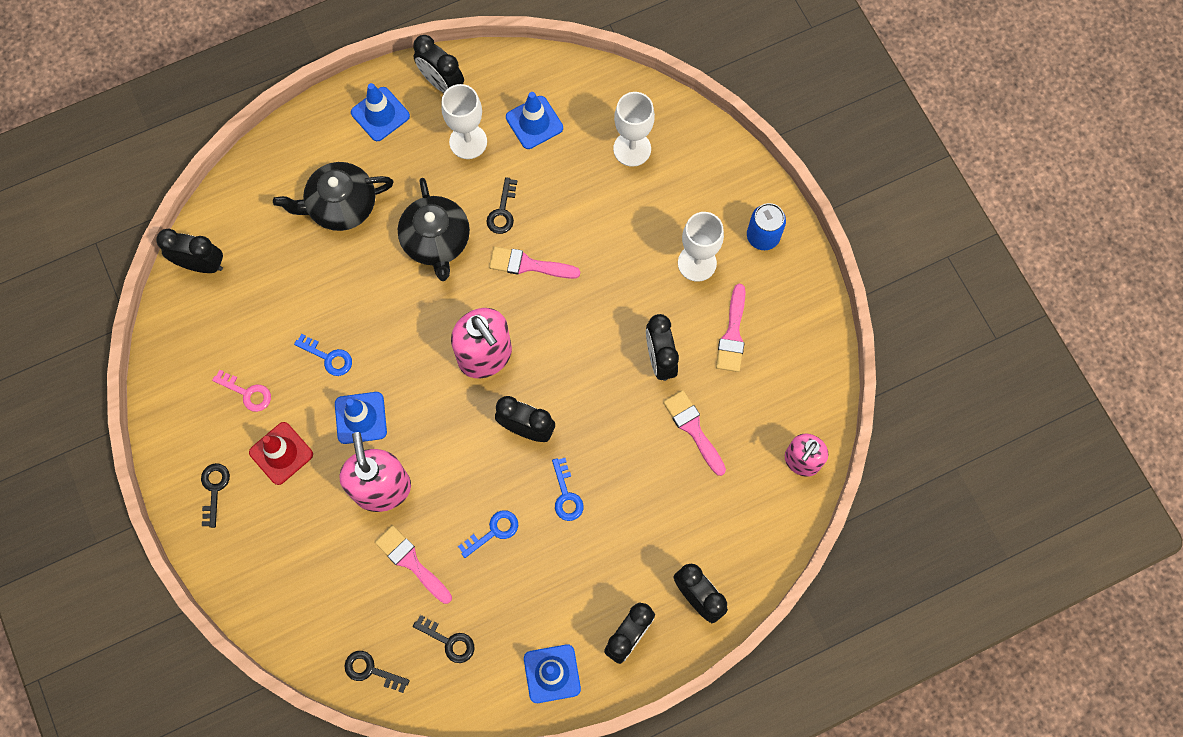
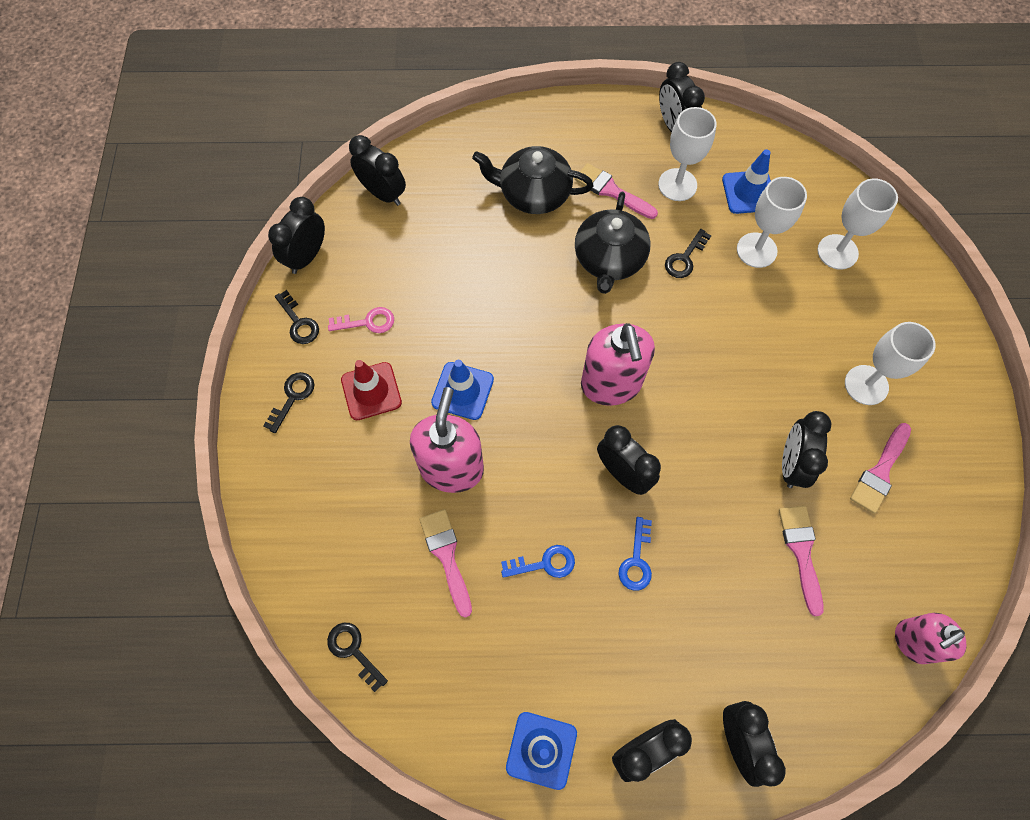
camera: 25 degrees right, 5 degrees down
(160, 356) = (307, 256): none -> black clock
(247, 393) = (367, 322): pink key -> pink key turned 60 degrees counterclockwise
(328, 357) = (458, 322): blue key -> none
(380, 114) = (605, 131): blue traffic cone -> none
(449, 641) = (447, 659): black key -> black key (299, 322)
(528, 265) = (690, 317): pink brush -> pink brush (611, 191)
(562, 177) = (756, 250): none -> white goblet
(763, 236) = (947, 387): blue can -> none

